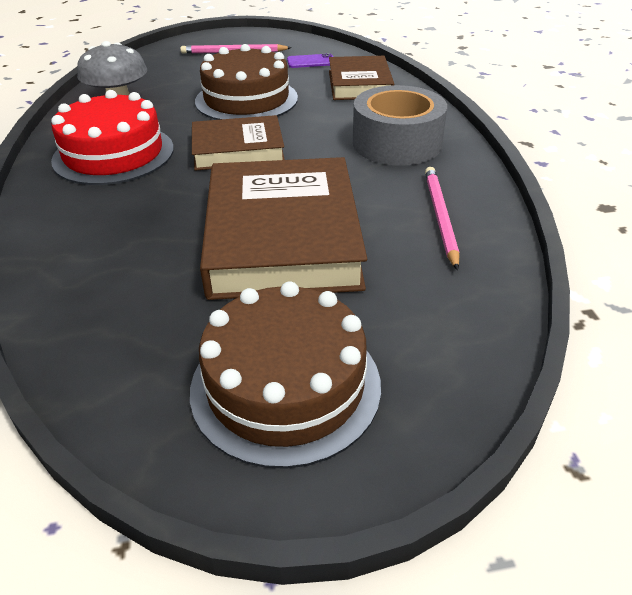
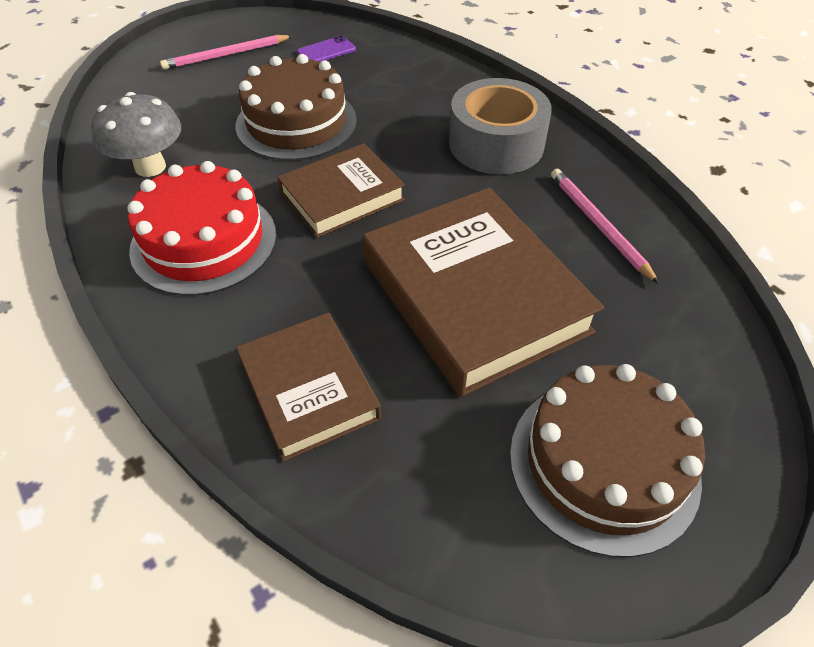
camera: 25 degrees left, 10 degrees up
(359, 84) = (402, 72): brown book -> brown book (308, 389)

